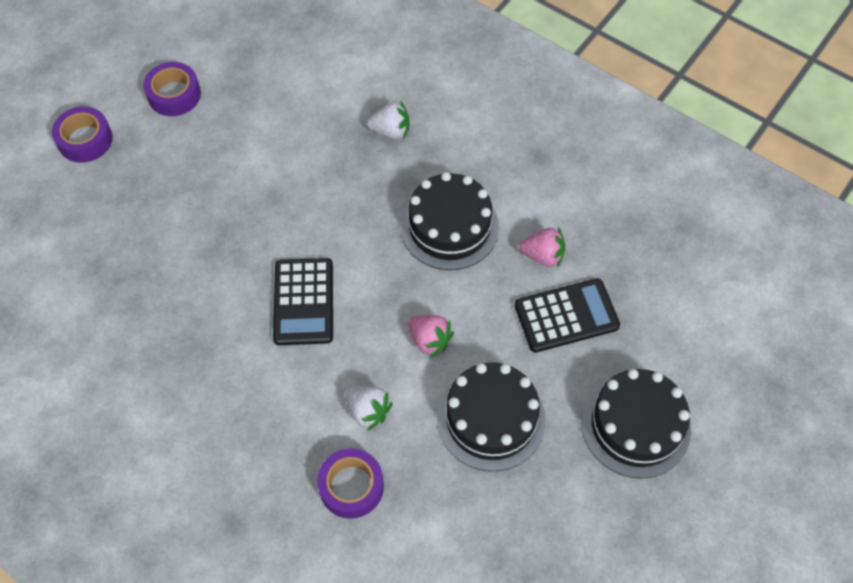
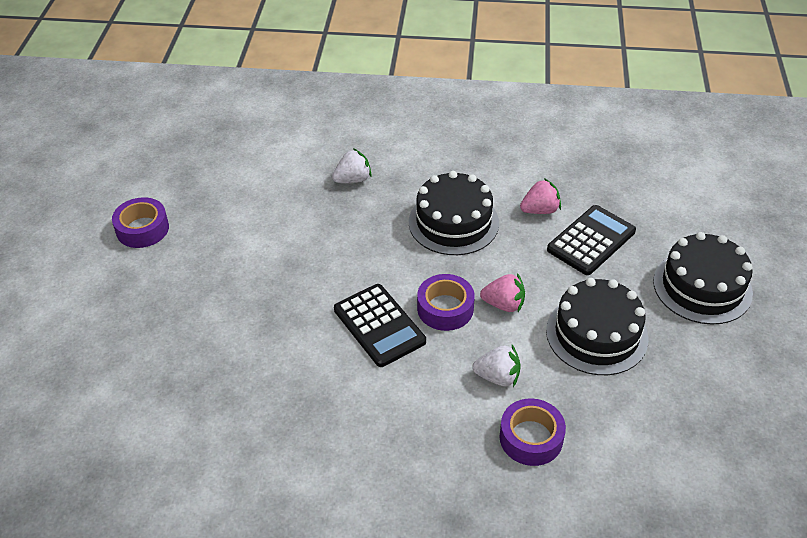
camera: 30 degrees left, 15 degrees down
(85, 140) = (82, 295): purple tape -> purple tape (445, 308)

